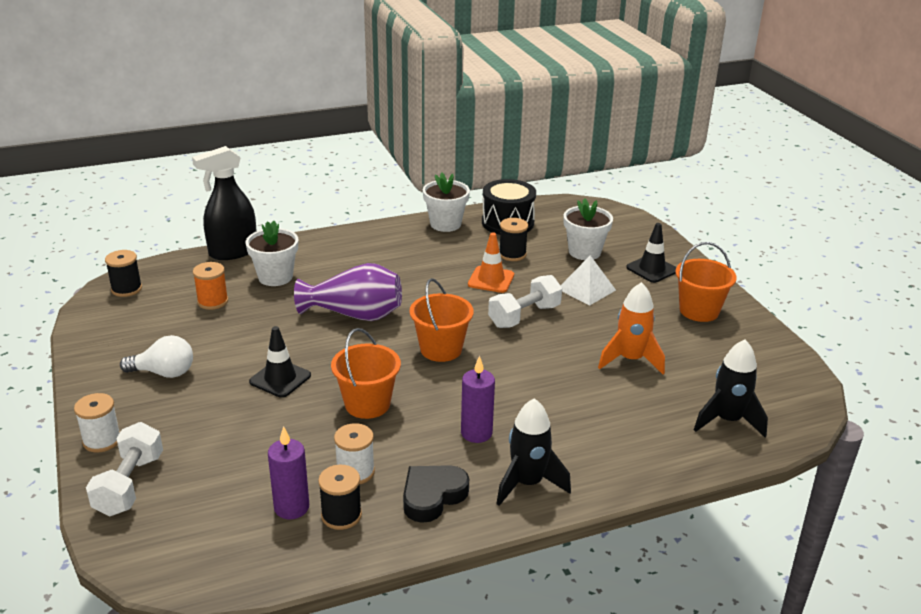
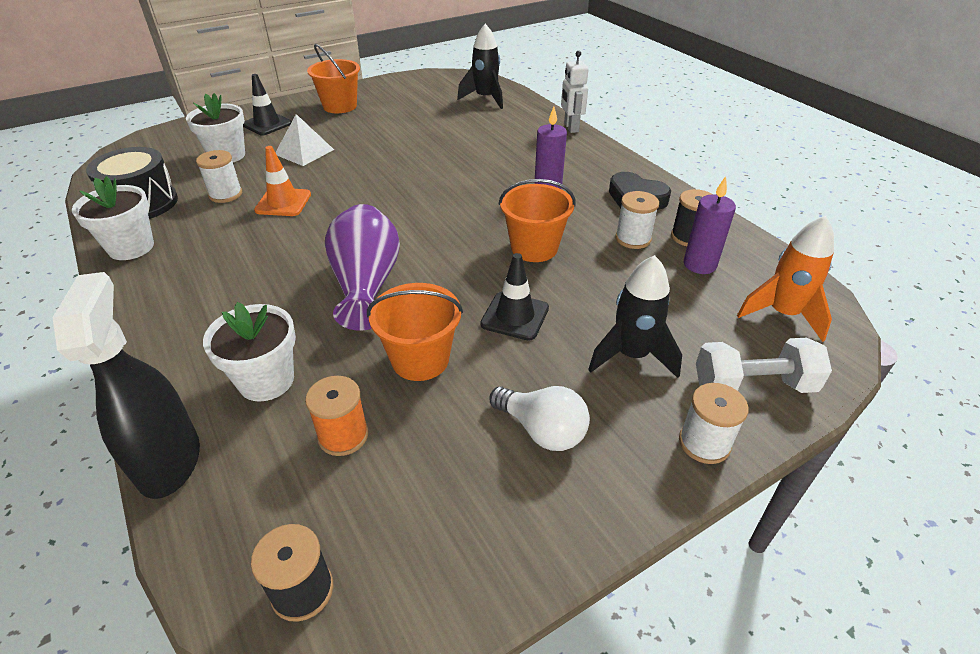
camera: 100 degrees left, 10 degrees up
(164, 373) = (542, 430): white light bulb -> white light bulb turned 135 degrees clockwise
(233, 252) = (169, 461): black spray bottle -> black spray bottle turned 150 degrees counterclockwise
(441, 349) = (426, 218): orange bucket -> orange bucket (420, 359)
(512, 254) = (225, 194): black spool -> white spool
(524, 316) = (357, 179): white dumbbell -> none
(527, 483) = (595, 162): black rocket -> black rocket (631, 355)
(629, 483) = (570, 128): none -> white robot
(630, 360) = (420, 130): orange rocket -> orange rocket (782, 314)

